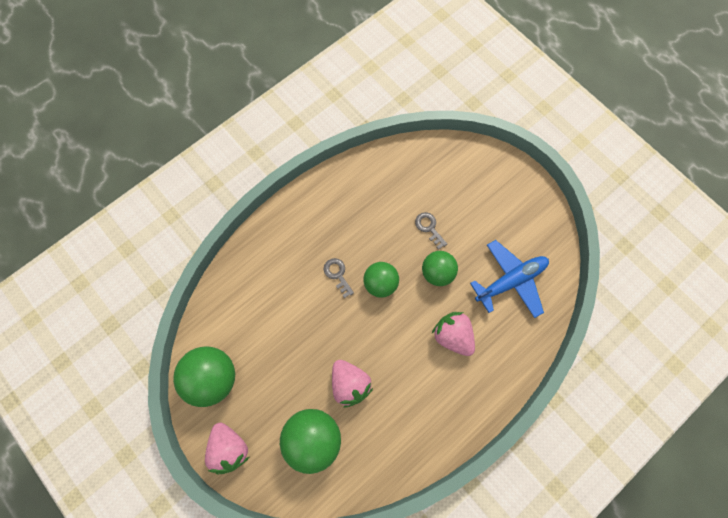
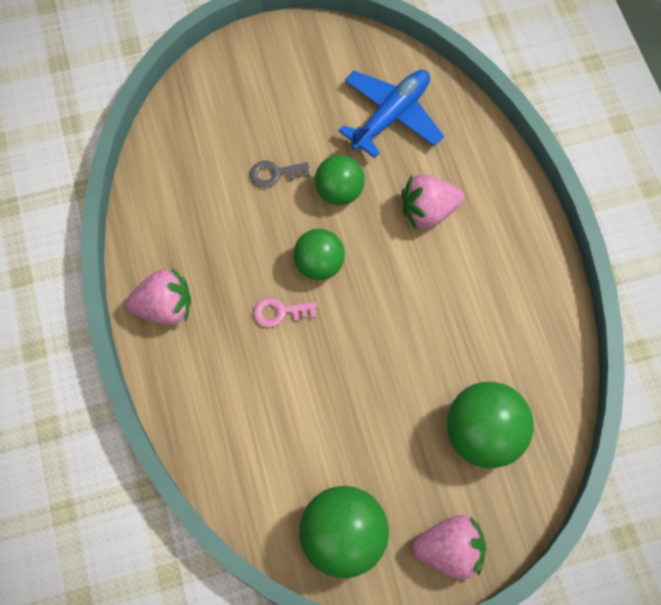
camera: 65 degrees left, 5 degrees down
(337, 274) = (279, 312): grey key -> pink key
(350, 384) = (433, 359): pink strawberry -> pink strawberry (165, 307)
(510, 281) = (391, 116): blue plane -> blue plane turned 45 degrees clockwise

